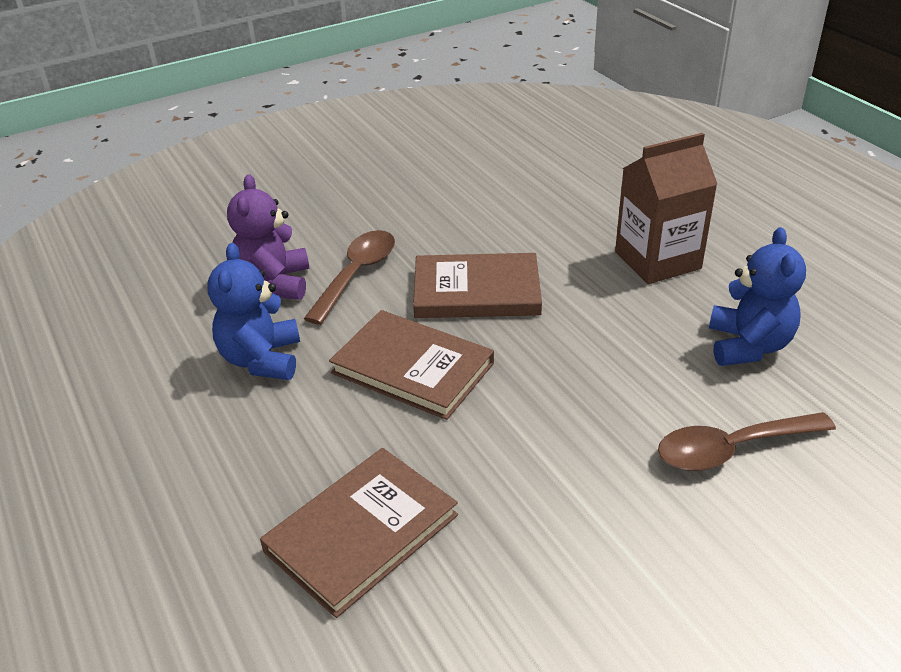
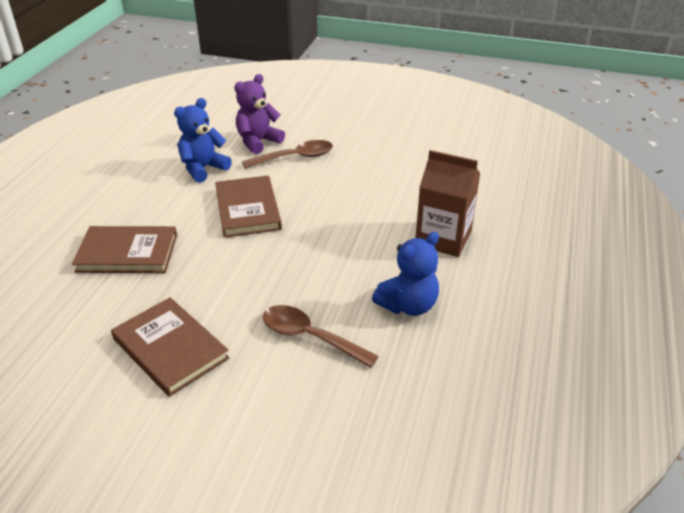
camera: 45 degrees right, 0 degrees up
(476, 291) = (330, 196): brown book -> brown book (170, 348)

